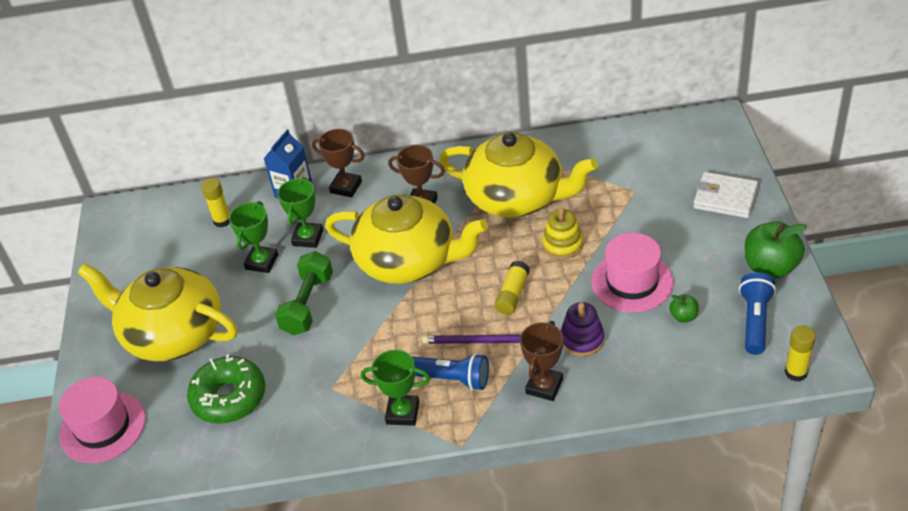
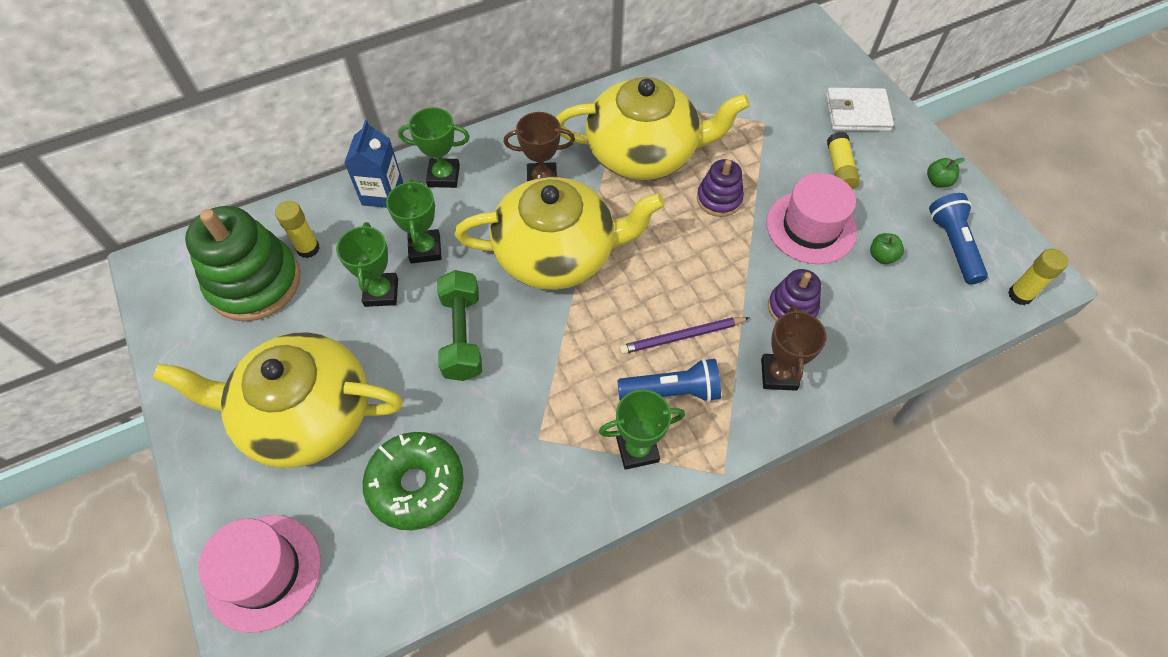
camera: 25 degrees left, 15 degrees up
(175, 237) = (255, 282): none -> green stacking toy
(346, 187) = (443, 176): brown trophy -> green trophy
(512, 294) = (693, 270): yellow glue stick -> yellow glue stick (839, 169)
(562, 245) = (719, 199): yellow stacking toy -> purple stacking toy
(770, 267) = (938, 181): green apple -> green apple, size x0.49

